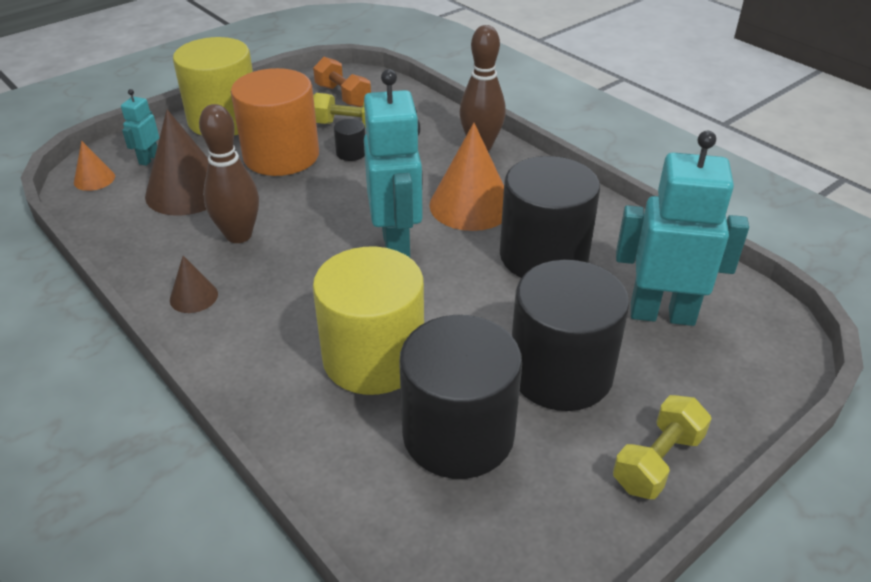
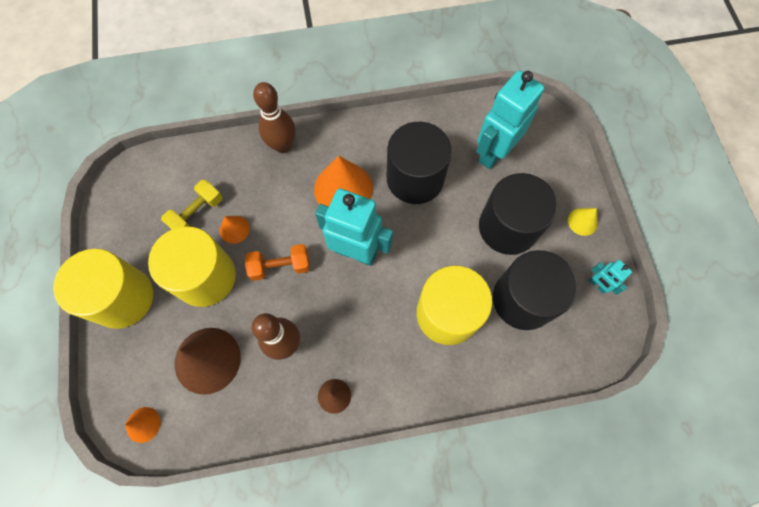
camera: 60 degrees left, 30 degrees up
(148, 159) = (142, 374): turquoise robot -> turquoise robot (597, 285)
(281, 156) = (205, 277): orange cylinder -> yellow cylinder
(343, 96) = (151, 198): orange dumbbell -> orange dumbbell (280, 266)
(351, 153) = (234, 229): black cylinder -> orange cone
(657, 461) = (582, 221): yellow dumbbell -> yellow cone

